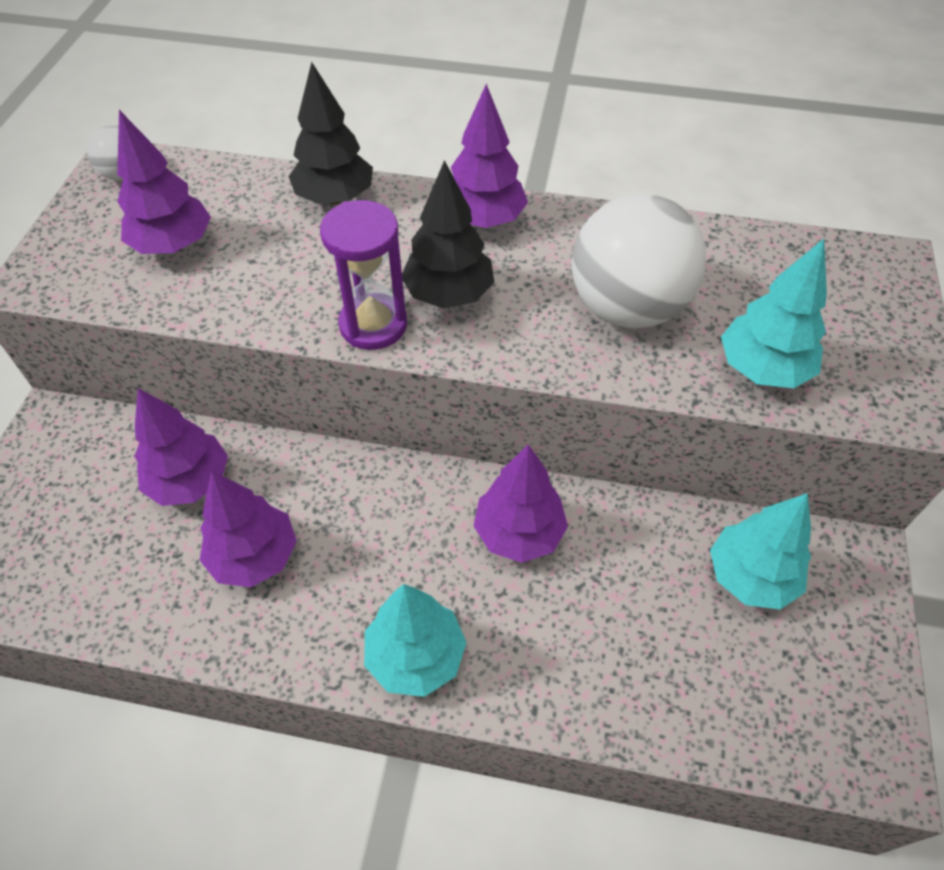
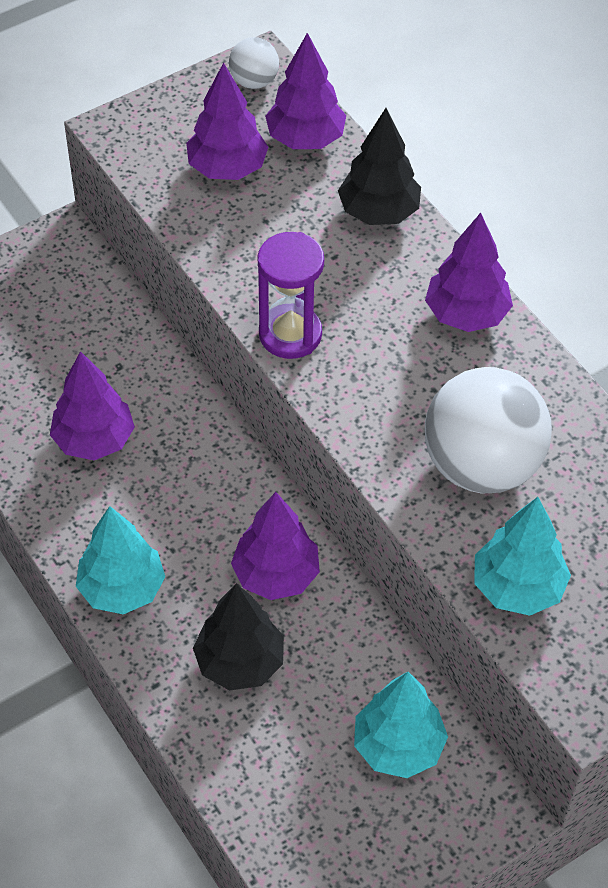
camera: 45 degrees right, 0 degrees up
(190, 481) = (106, 354): purple tree -> purple tree (305, 139)
(449, 294) = (367, 353): black tree -> black tree (240, 662)

